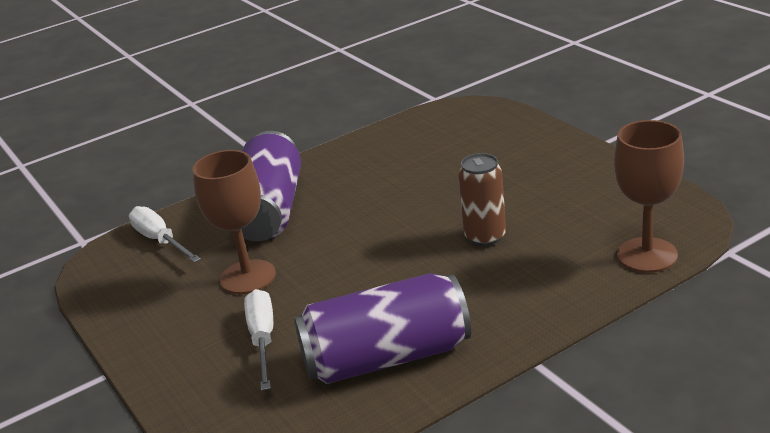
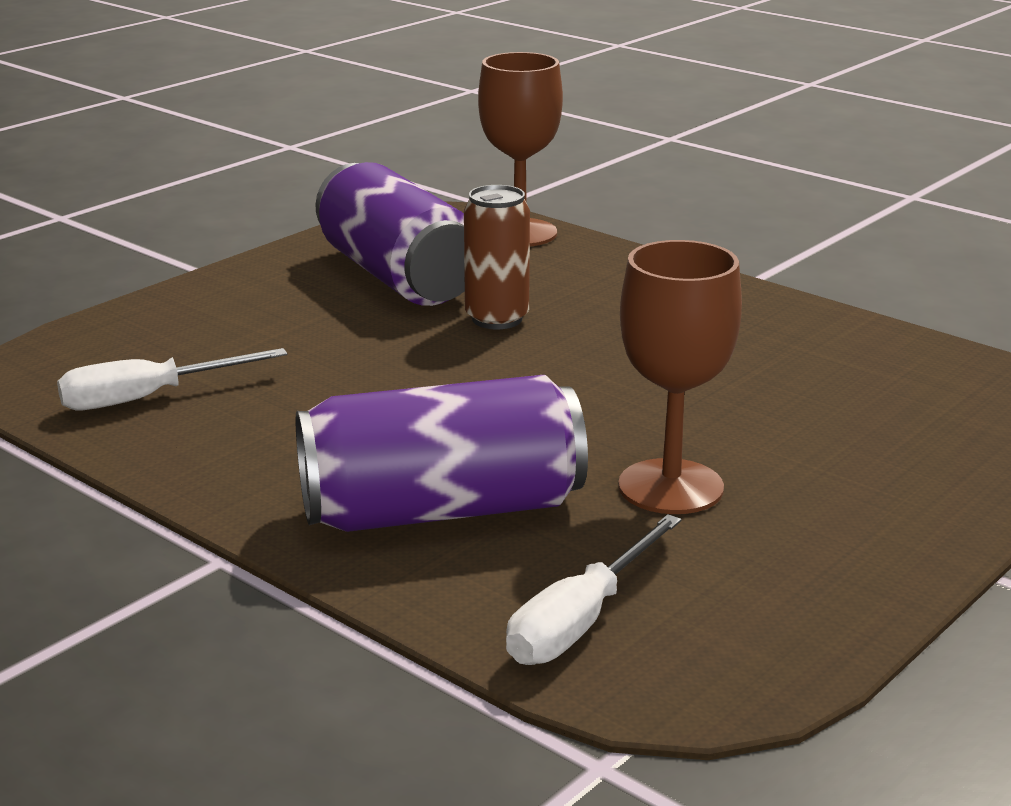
camera: 110 degrees left, 5 degrees down
(263, 339) = (824, 440): white screwdriver -> white screwdriver (148, 398)
(386, 357) = (804, 350): purple can -> purple can (398, 276)

